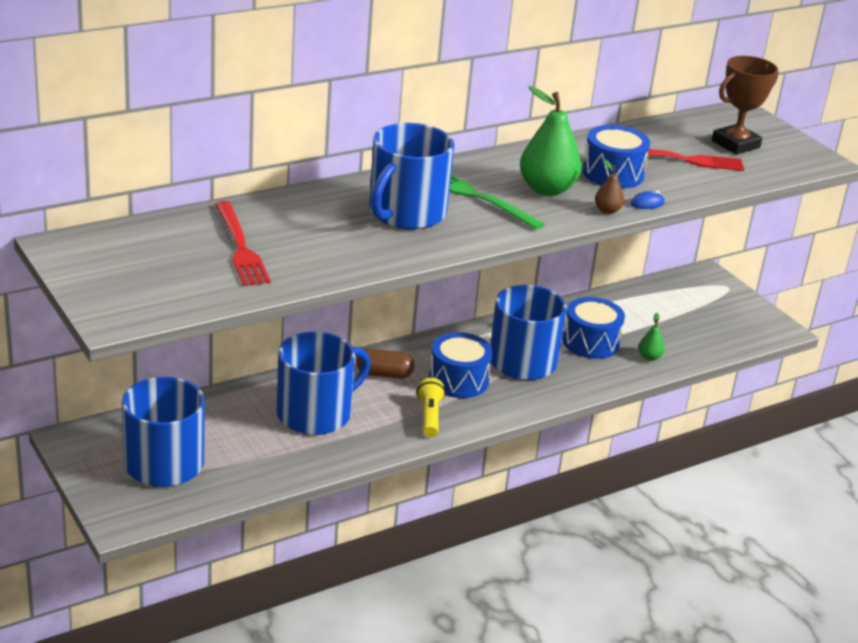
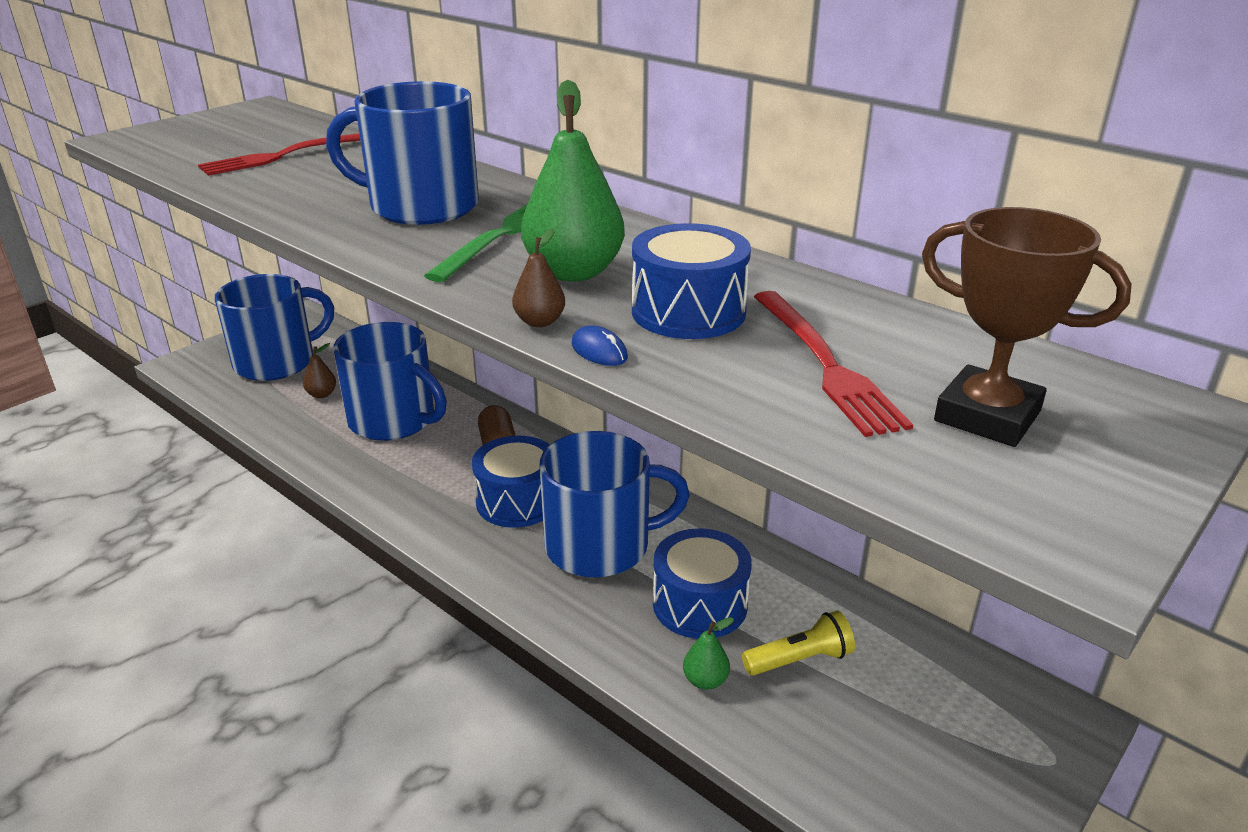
camera: 75 degrees right, 0 degrees up
(246, 444) = (322, 394): none -> brown pear
(429, 416) = (423, 494): yellow flashlight -> yellow flashlight (800, 660)

